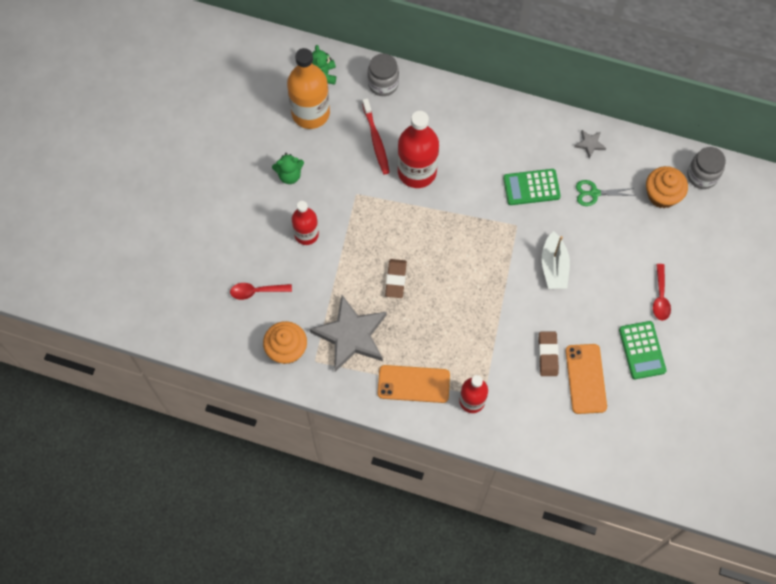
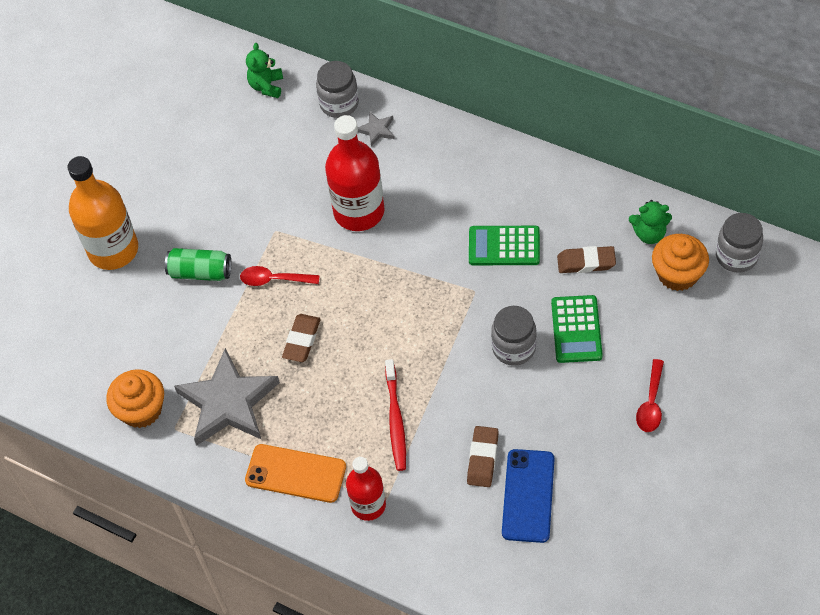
camera: 15 degrees right, 10 degrees down
(256, 291) = (120, 334): red spoon -> red spoon (274, 279)
(289, 175) = (196, 199): green teddy bear -> green teddy bear (649, 234)
(306, 234) = (200, 272): red bottle -> green can
(310, 113) = (240, 129): orange bottle -> orange bottle (113, 250)
(376, 140) = (315, 169): red toothbrush -> red toothbrush (395, 420)
(554, 267) = (513, 348): white boat -> grey jar
(585, 379) = (528, 496): orange phone -> blue phone
(590, 144) = (592, 201): grey star -> grey star (376, 130)
(594, 193) = (586, 262): green scissors -> brown eraser
(642, 350) = (613, 468): green calculator -> green calculator (576, 329)

